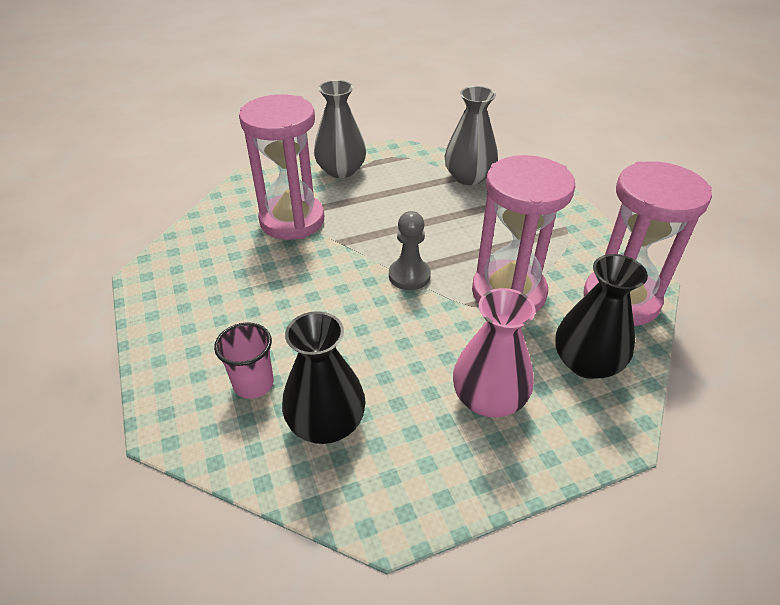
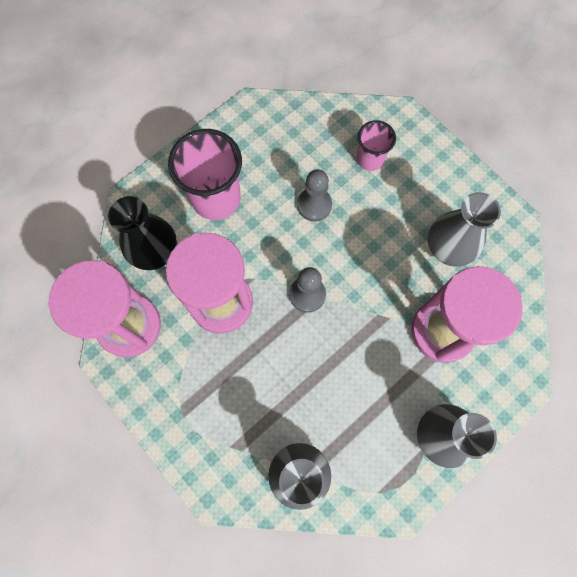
camera: 160 degrees right, 30 degrees up
(232, 274) = (449, 247): none -> grey vase
(326, 423) = (311, 149): black vase -> none
(358, 353) = (314, 205): none -> grey pawn
(489, 398) = (216, 198): pink vase -> pink cup

